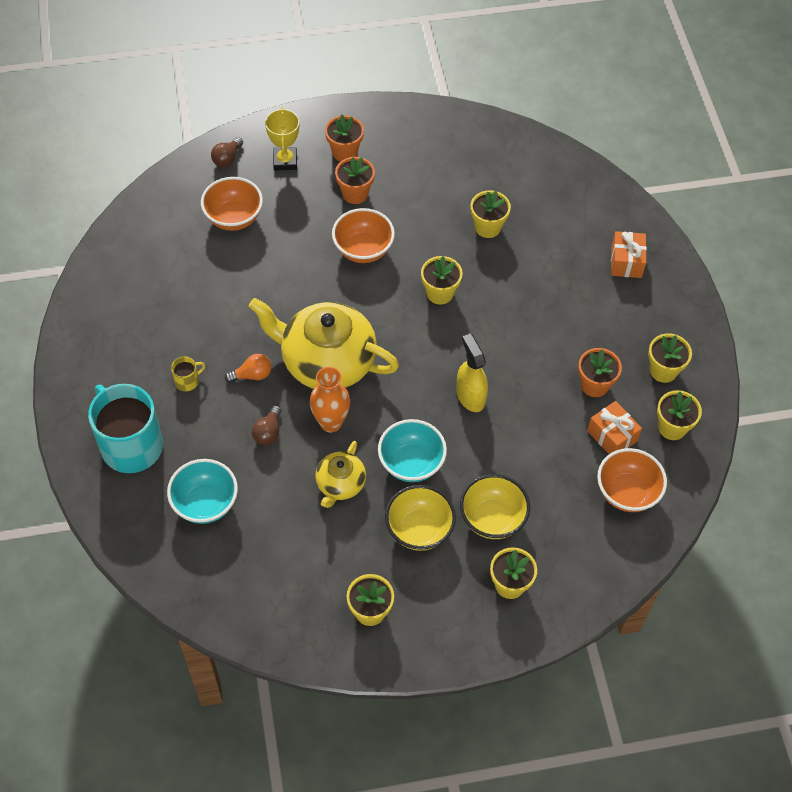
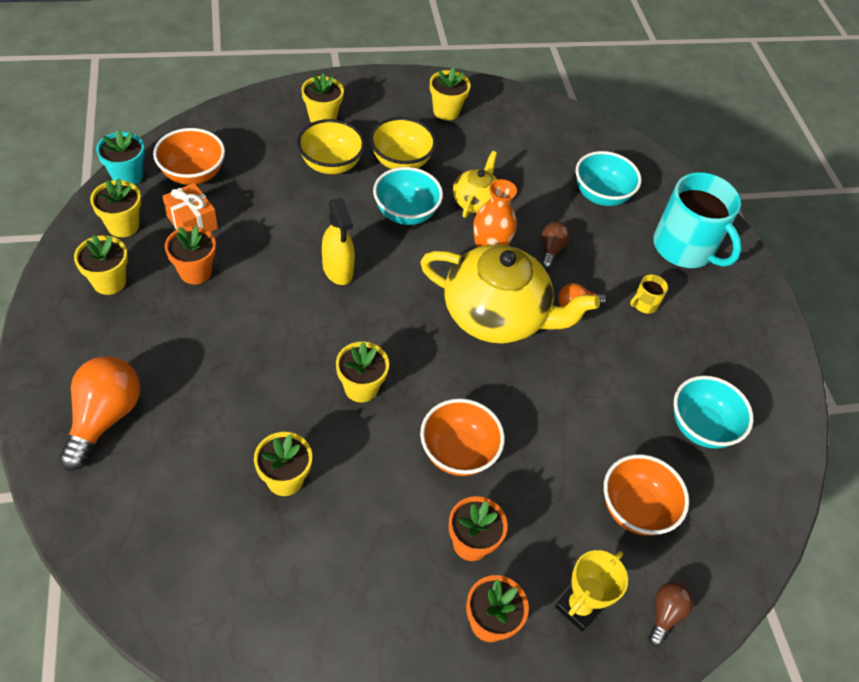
camera: 175 degrees right, 5 degrees down
(166, 276) = (701, 427): none -> turquoise bowl
(285, 161) = (578, 607): yellow trophy -> yellow trophy turned 45 degrees clockwise
(626, 262) = (104, 418): orange gift -> orange light bulb
(688, 484) = (127, 176): none -> turquoise flower pot

